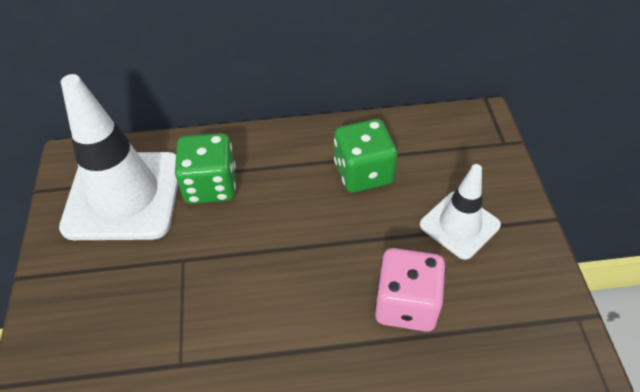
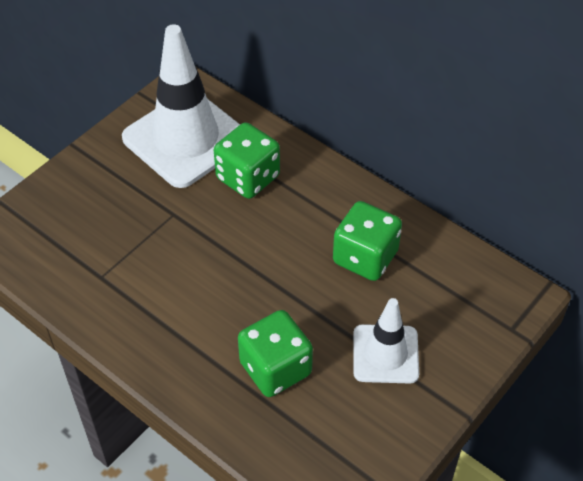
camera: 45 degrees right, 0 degrees up
(406, 304) = (275, 368): pink dice -> green dice

